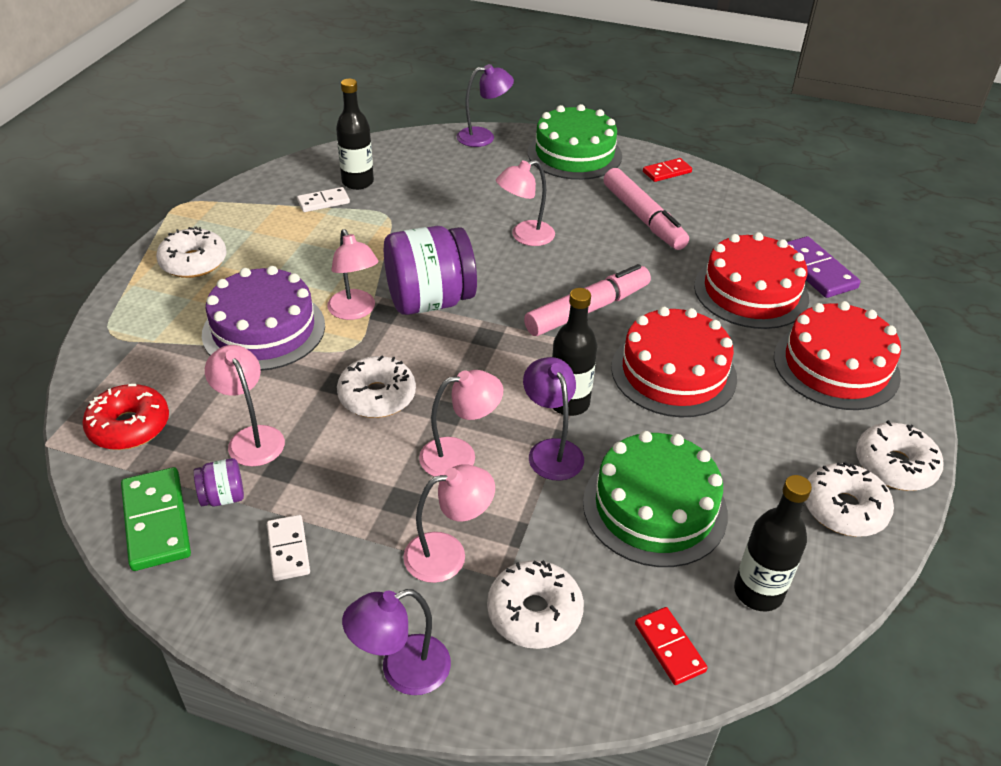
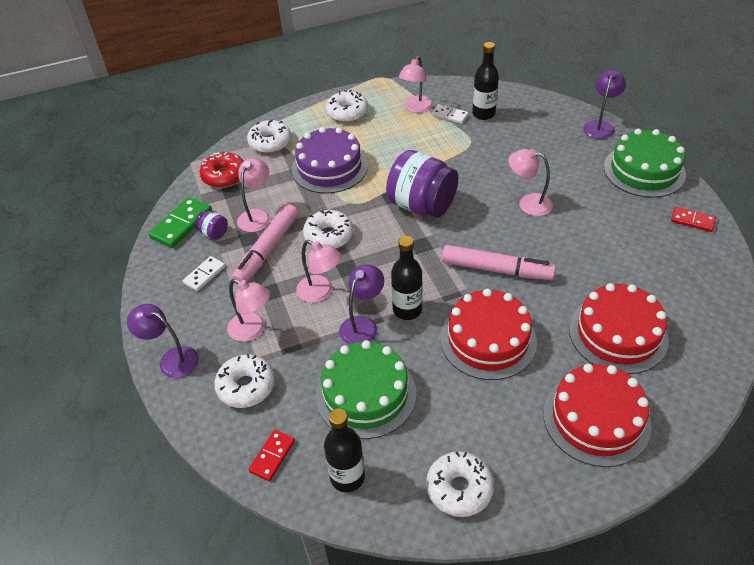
camera: 55 degrees right, 5 degrees up
(355, 311) = (379, 186): pink lamp -> pink lamp (416, 108)
(483, 137) = (600, 126): purple lamp -> purple lamp turned 105 degrees counterclockwise
(643, 218) = (623, 240): pink marker -> pink marker (267, 250)
(815, 270) = (691, 355): purple domino -> none
(894, 466) = (530, 499): white donut -> white donut (270, 143)

